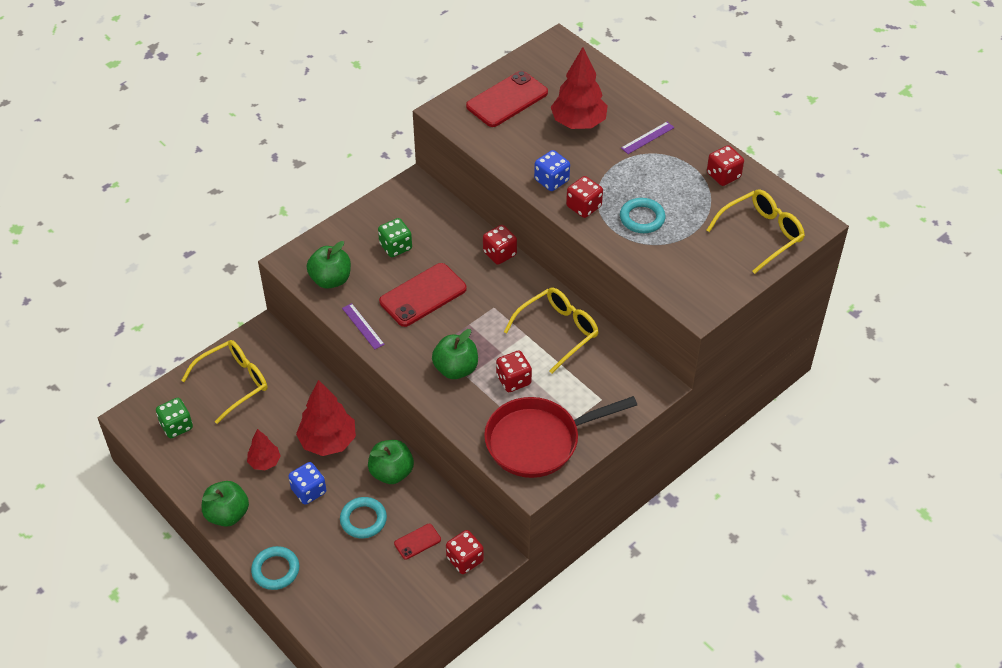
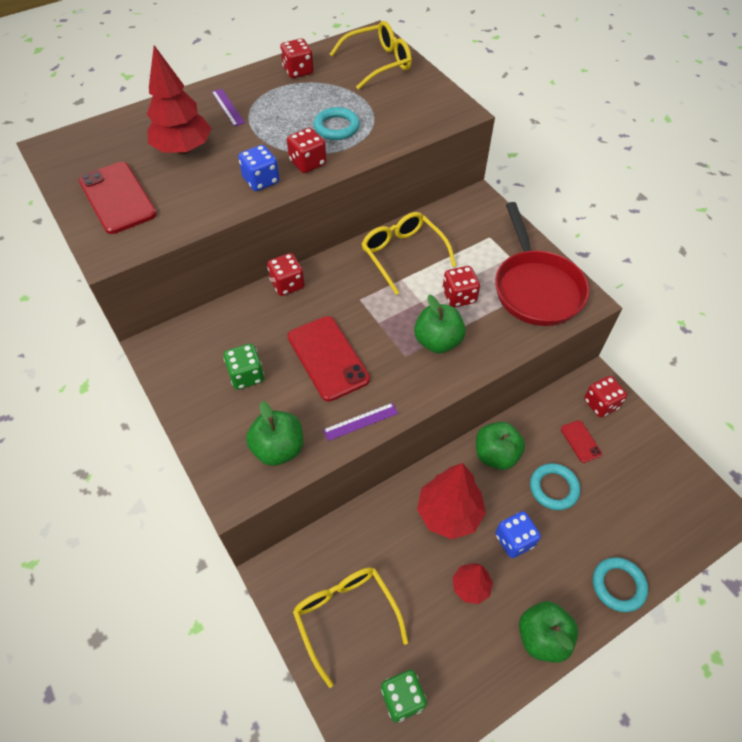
camera: 80 degrees left, 5 degrees up
(761, 234) = (378, 63): yellow glasses -> yellow glasses turned 90 degrees clockwise

